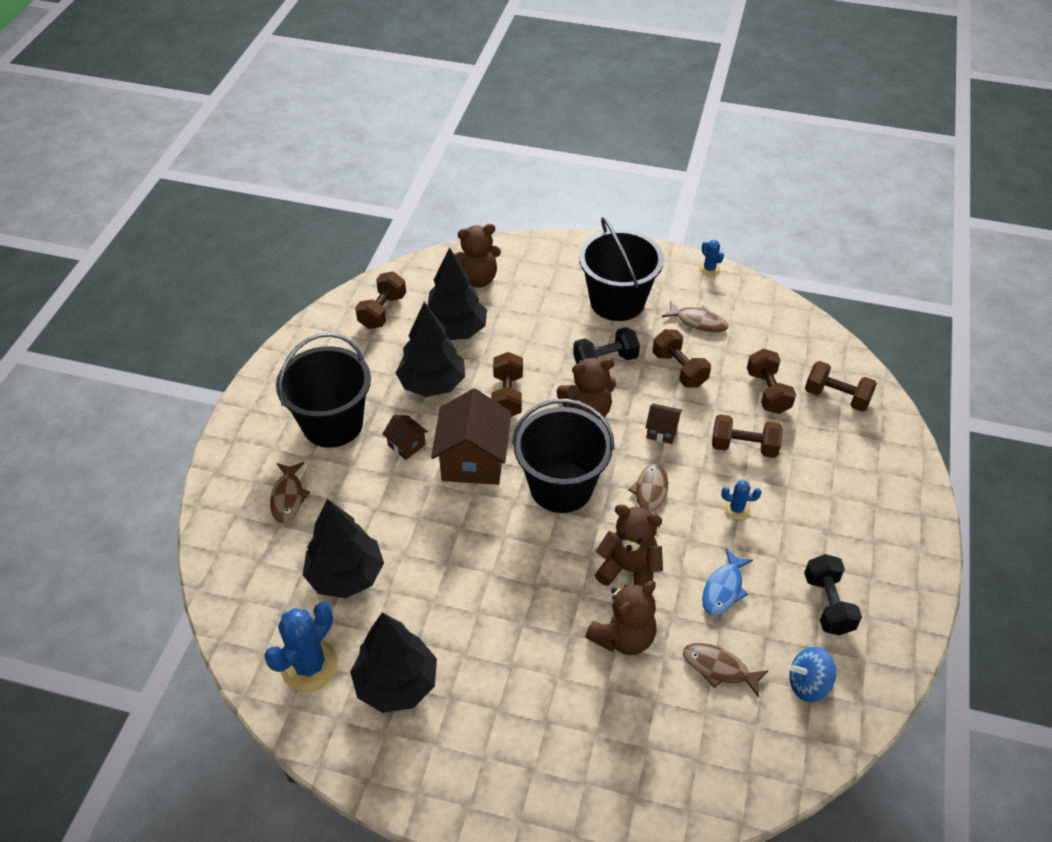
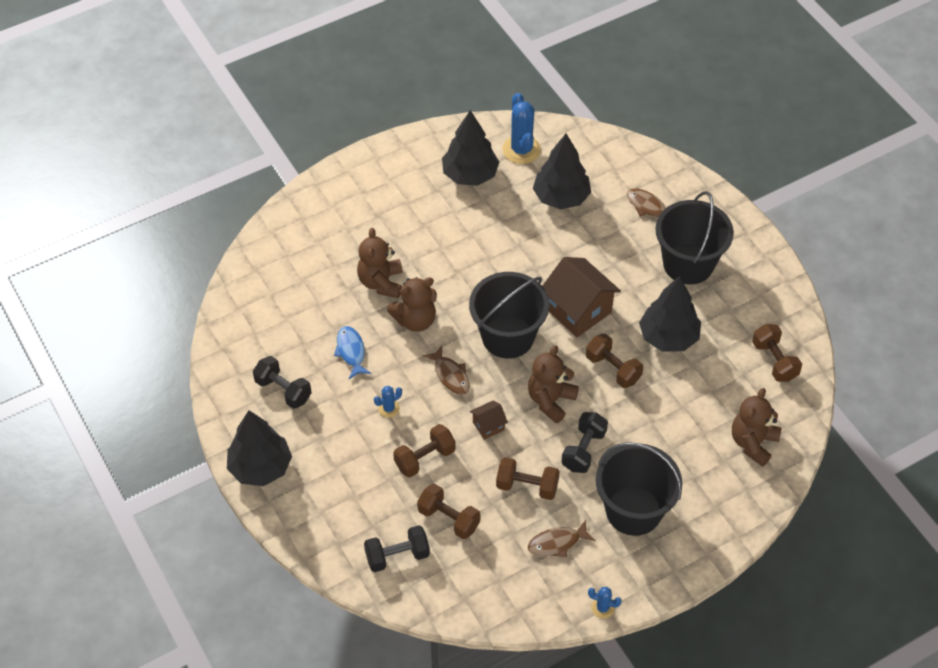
camera: 135 degrees right, 5 degrees up
(406, 445) = (628, 287): brown house -> none
(455, 331) = (708, 387): black tree -> black tree (260, 467)
(719, 668) = (314, 307): brown fish -> none
(808, 684) = (259, 336): blue spinning top -> none
(836, 397) = (397, 556): brown dumbbell -> black dumbbell

